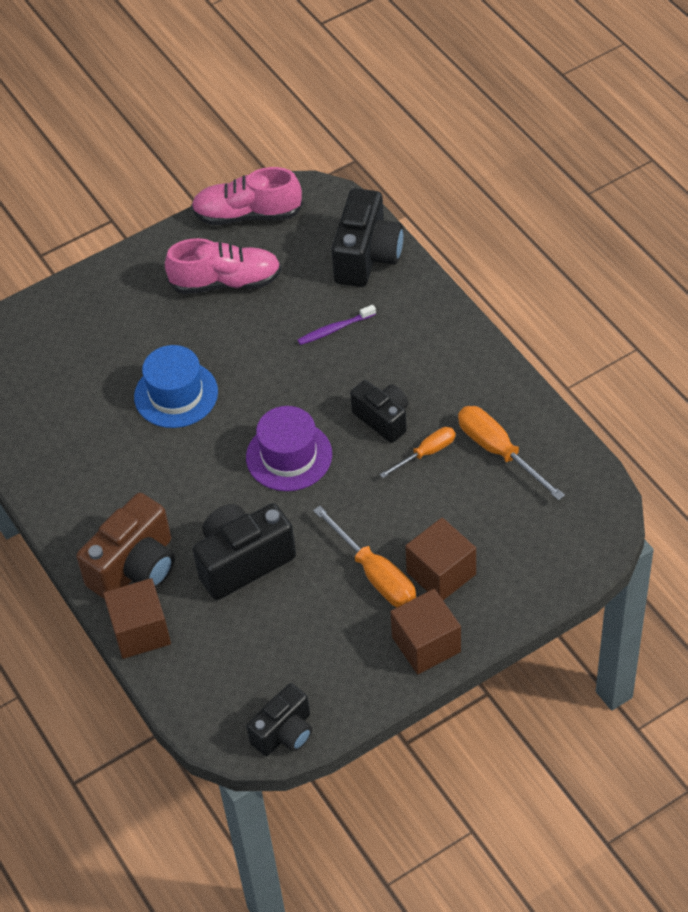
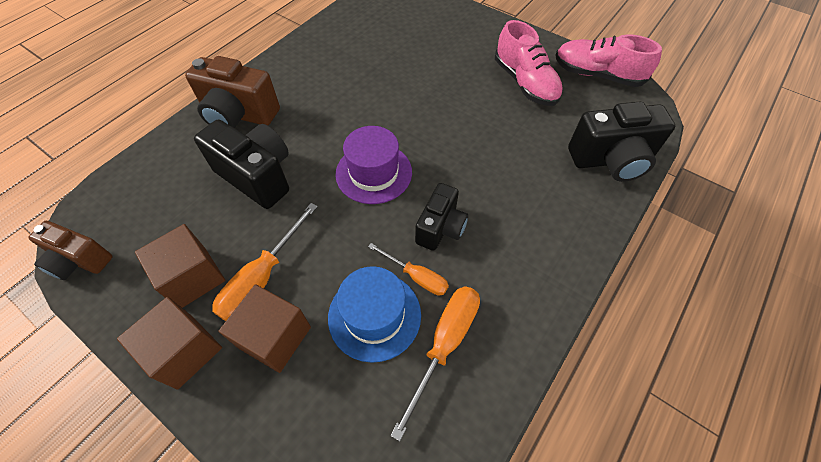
camera: 65 degrees right, 5 degrees up
(140, 631) = (180, 135): brown cube -> brown cube (193, 277)
(176, 394) = (405, 88): blue hat -> blue hat (374, 315)
(247, 215) = (597, 75): pink shoe -> pink shoe turned 45 degrees counterclockwise
(284, 733) = (80, 261): black camera -> brown camera
(335, 329) = (520, 162): purple toothbrush -> none

